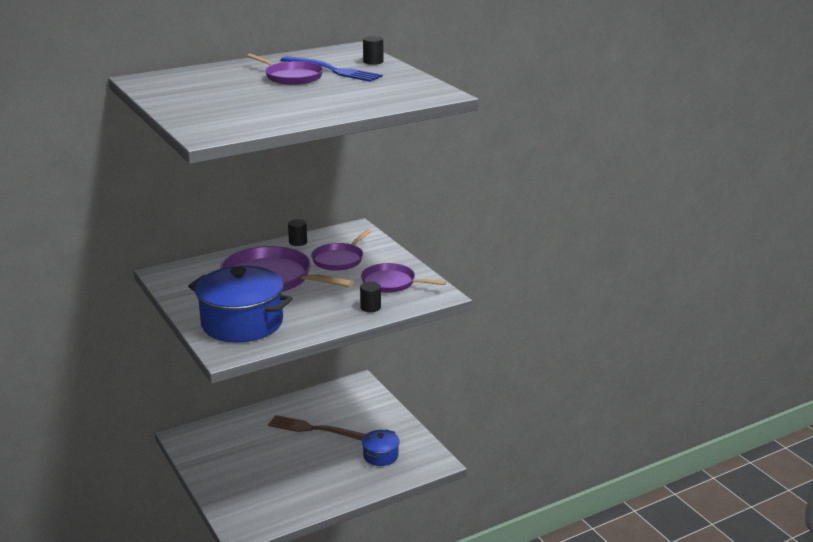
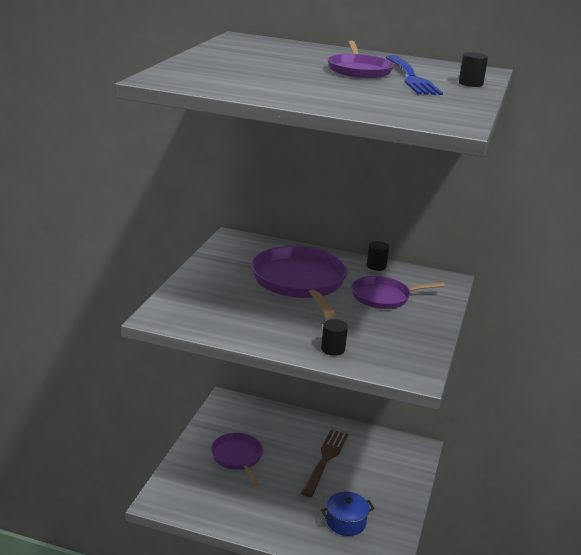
camera: 45 degrees right, 0 degrees up
(242, 323) = (213, 303): blue pot -> none
(313, 429) = (325, 460): brown fork -> brown fork turned 45 degrees clockwise
(391, 283) = (391, 340): purple pan -> purple pan (238, 457)

